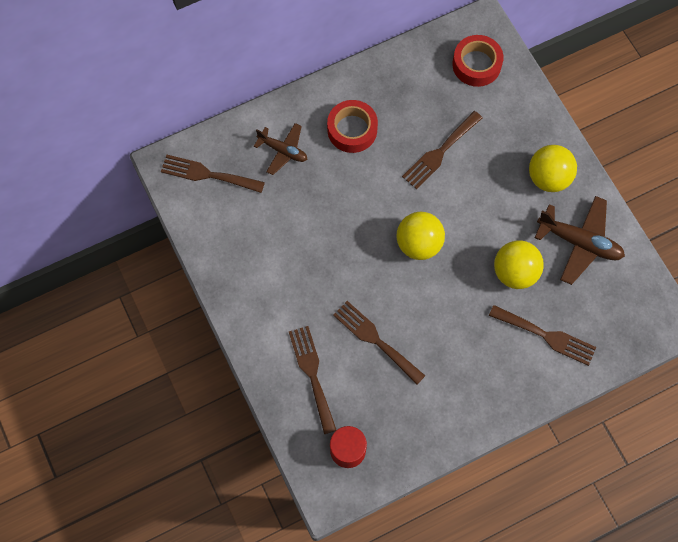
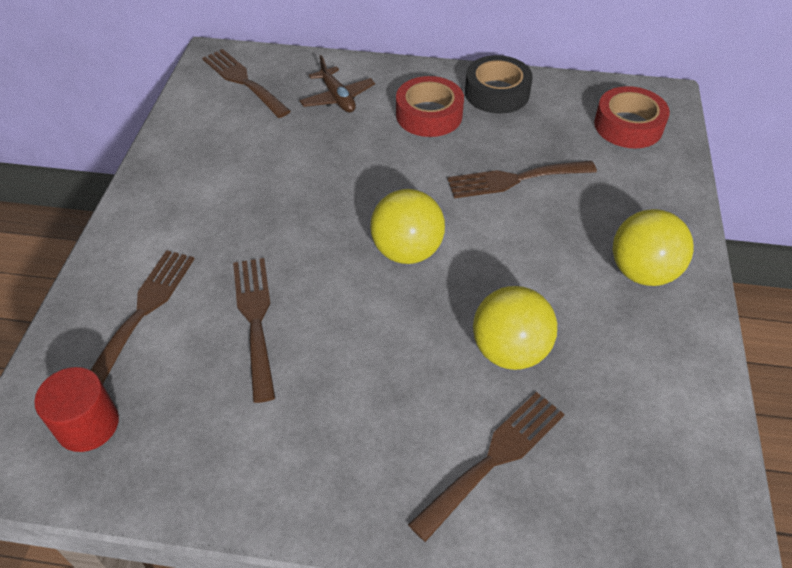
camera: 35 degrees right, 20 degrees down
(379, 83) = (497, 93): none -> black tape
(546, 336) = (494, 458): brown fork -> brown fork turned 105 degrees counterclockwise
(579, 242) = (636, 368): brown plane -> none

